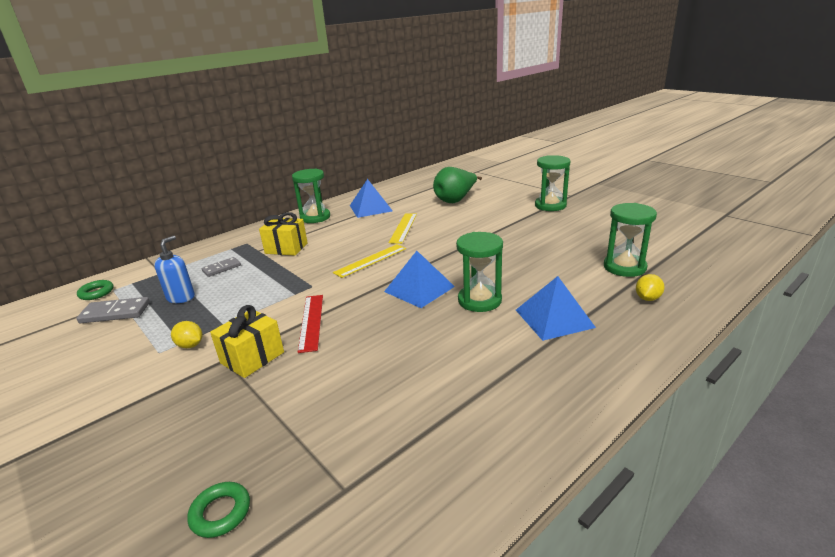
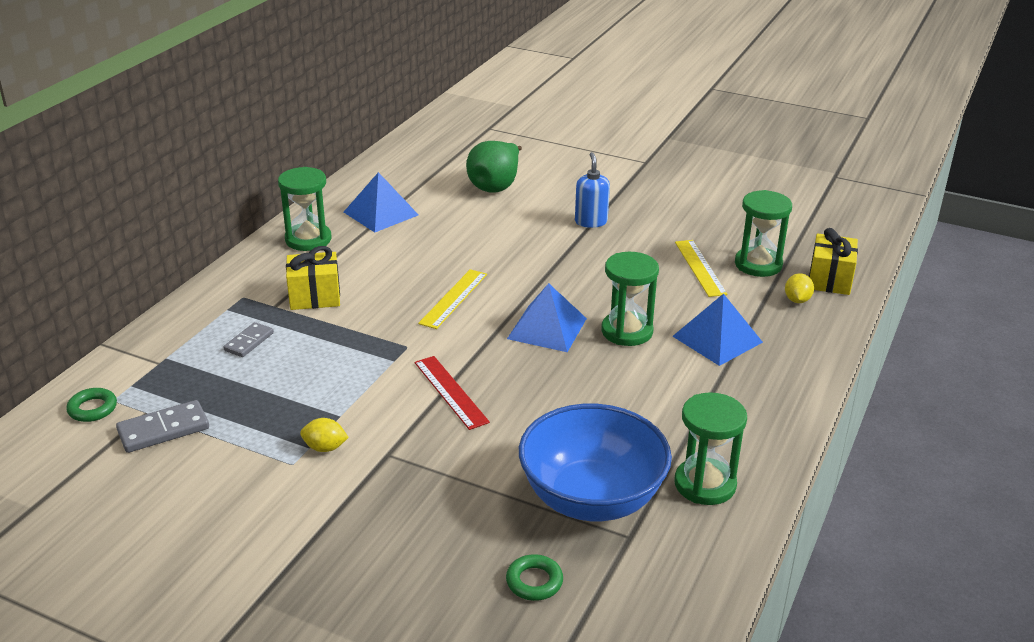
camera: 25 degrees left, 5 degrees up
(181, 297) = (237, 392): blue soap dispenser -> blue soap dispenser (591, 222)
(252, 357) = (420, 445): yellow gift -> yellow gift (829, 280)
(342, 438) = (591, 498): none -> blue bowl
(403, 228) = (457, 242): yellow ruler -> yellow ruler (700, 267)
(550, 205) = (628, 182): green hourglass -> green hourglass (705, 484)

